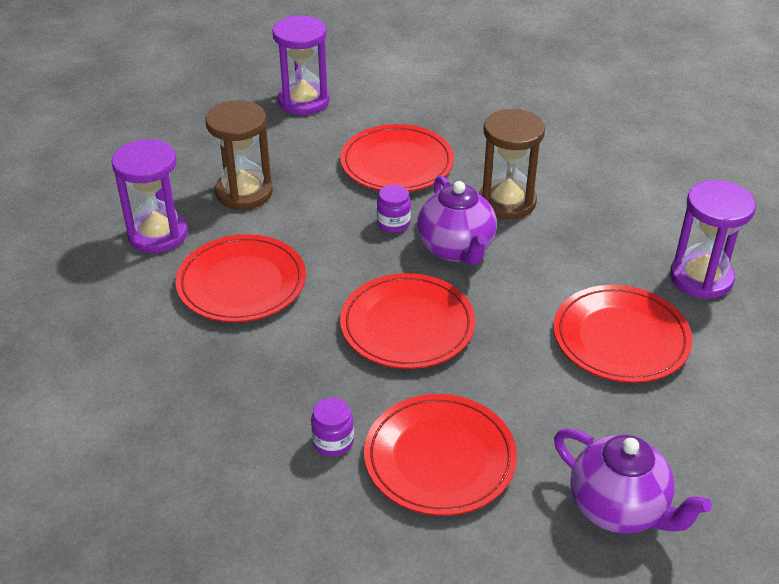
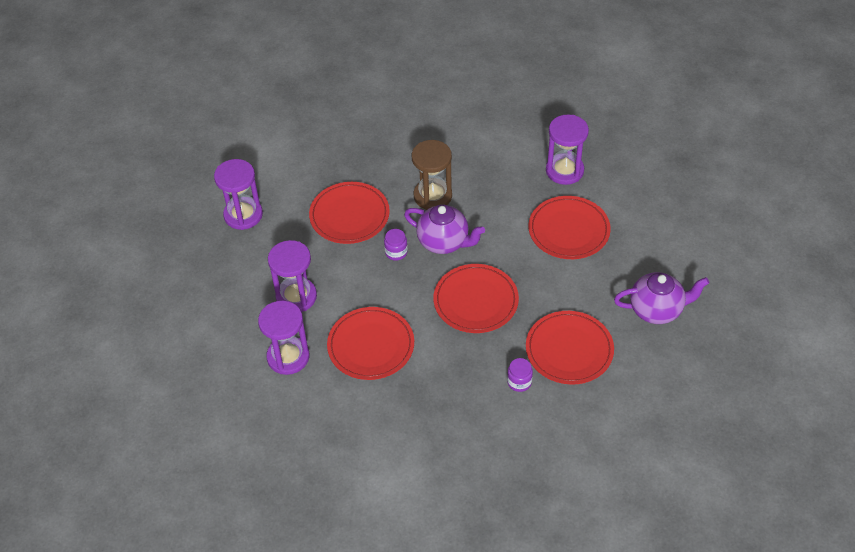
camera: 45 degrees left, 10 degrees up
(244, 193) = (296, 297): brown hourglass -> purple hourglass

